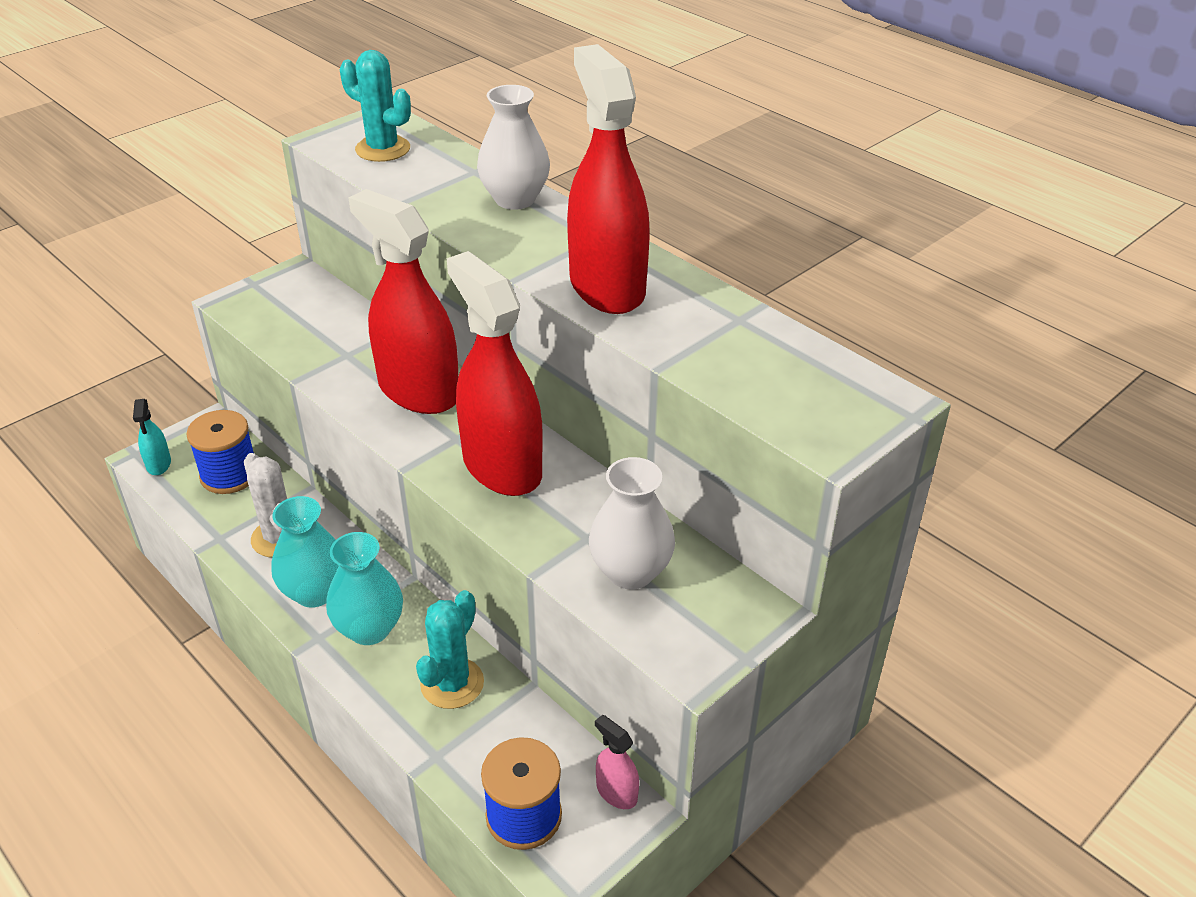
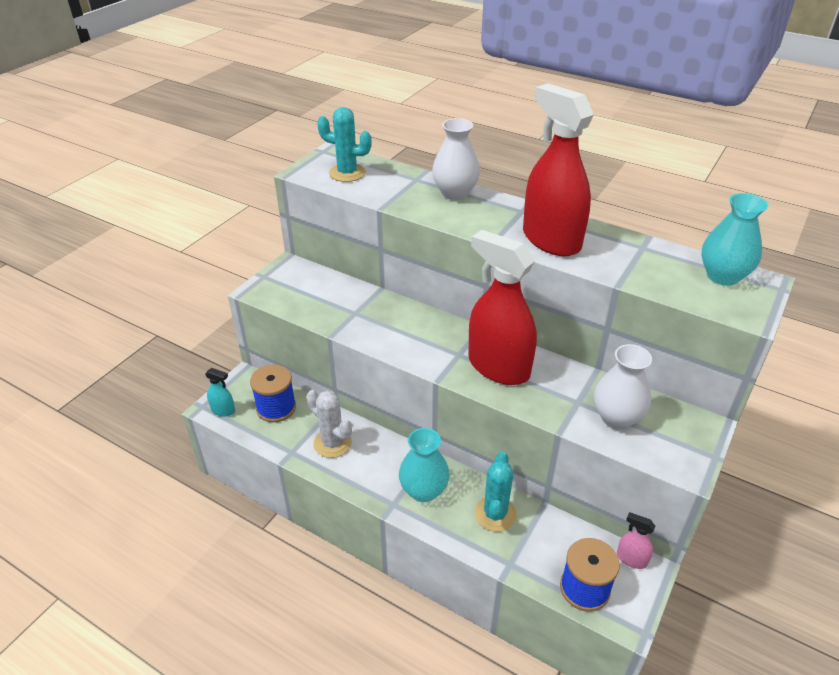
camera: 15 degrees left, 0 degrees up
(159, 464) = (223, 410): turquoise spray bottle -> turquoise spray bottle turned 45 degrees counterclockwise
(315, 592) = (375, 474): turquoise vase -> turquoise vase (723, 276)
(418, 391) = (416, 328): red spray bottle -> none

